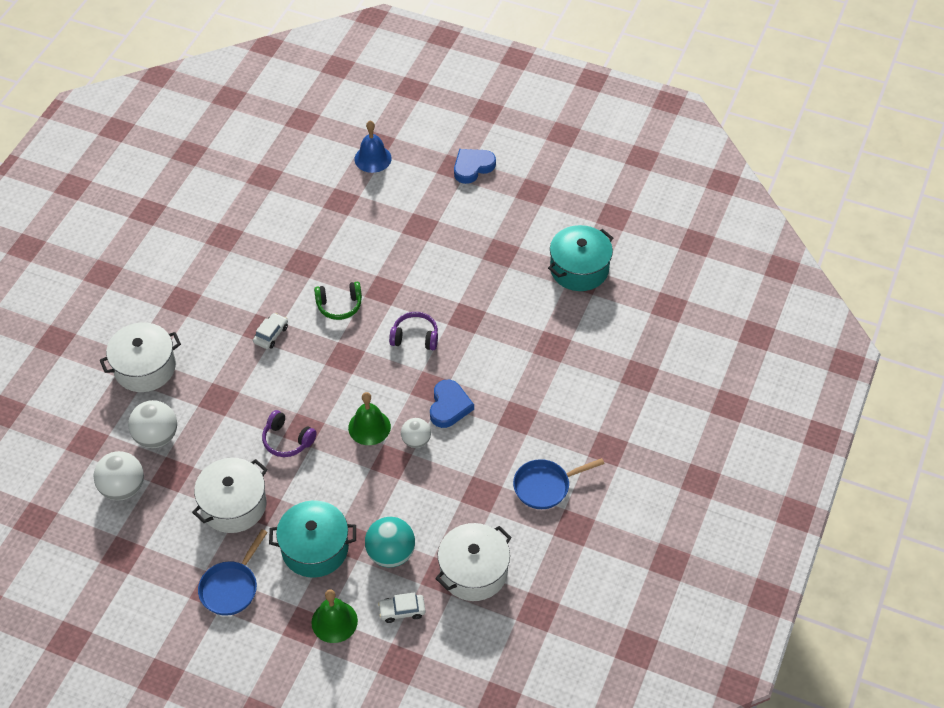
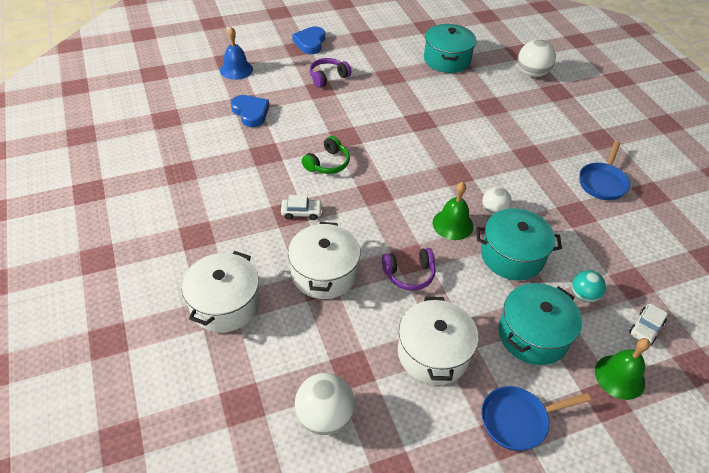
camera: 45 degrees left, 5 degrees down
(156, 437) = (302, 350): white ball -> white ball (532, 73)
(231, 587) = (518, 420): blue pan -> blue pan turned 90 degrees clockwise
(271, 334) = (301, 212): white car -> white car turned 105 degrees clockwise
(380, 485) = (512, 255): none -> turquoise pot
(391, 554) = (583, 295): turquoise ball -> turquoise ball, size x0.63
(415, 337) = (405, 151): purple headphones -> purple headphones (328, 77)
(449, 406) = (483, 176): blue heart -> blue heart (250, 113)
(473, 571) = (644, 264): white pot -> white pot (324, 273)

